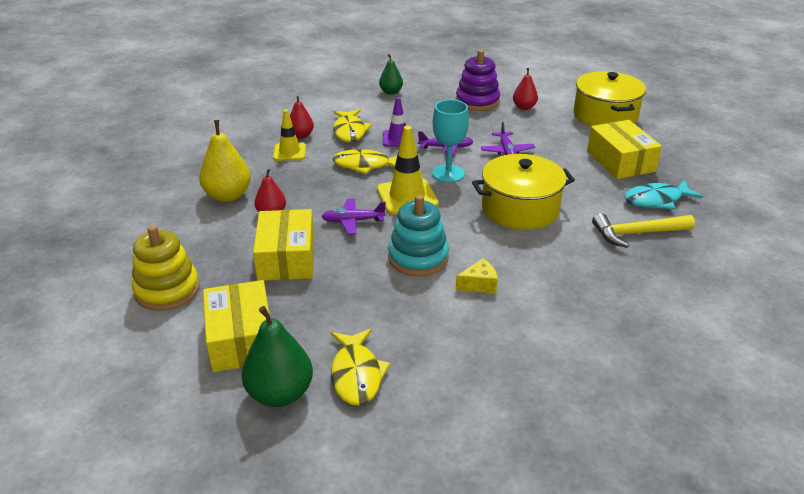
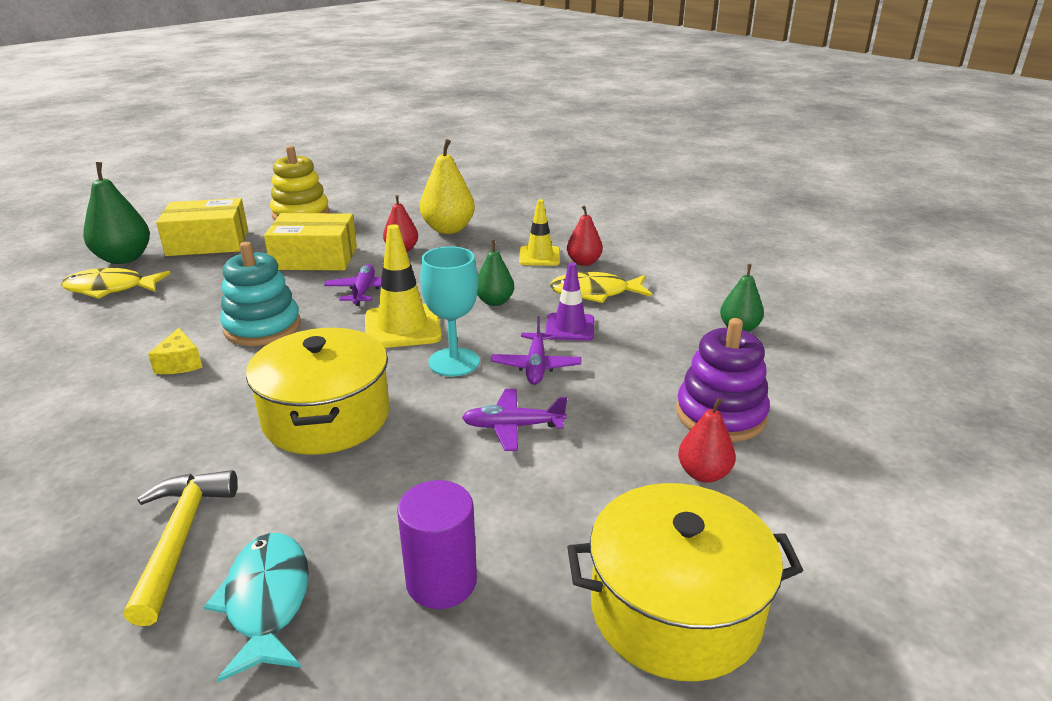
camera: 95 degrees right, 5 degrees down
(365, 165) = (495, 302): yellow fish -> green pear
(620, 161) = (441, 581): yellow box -> purple cylinder

